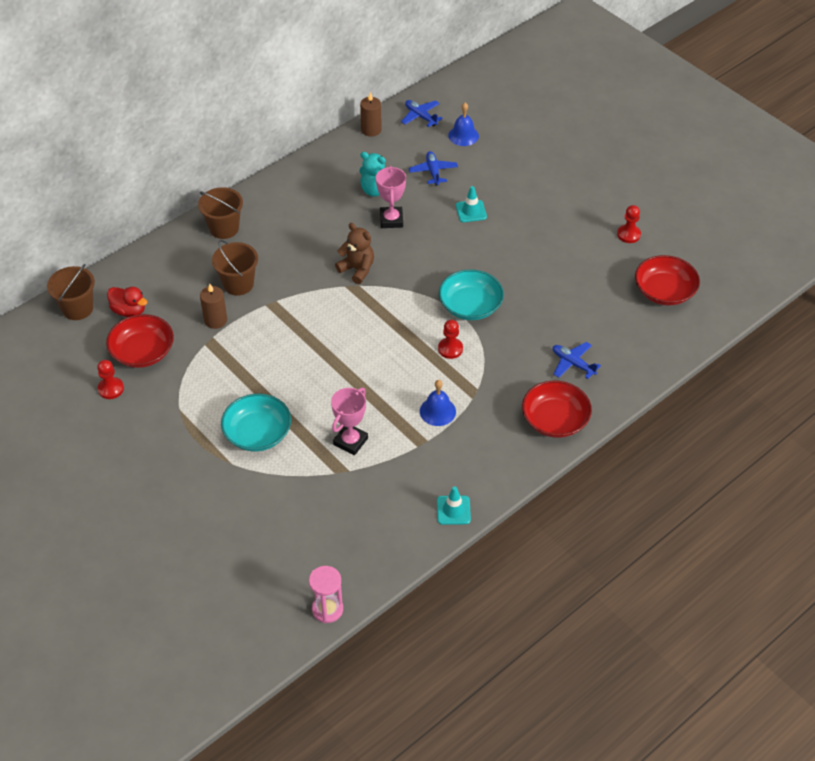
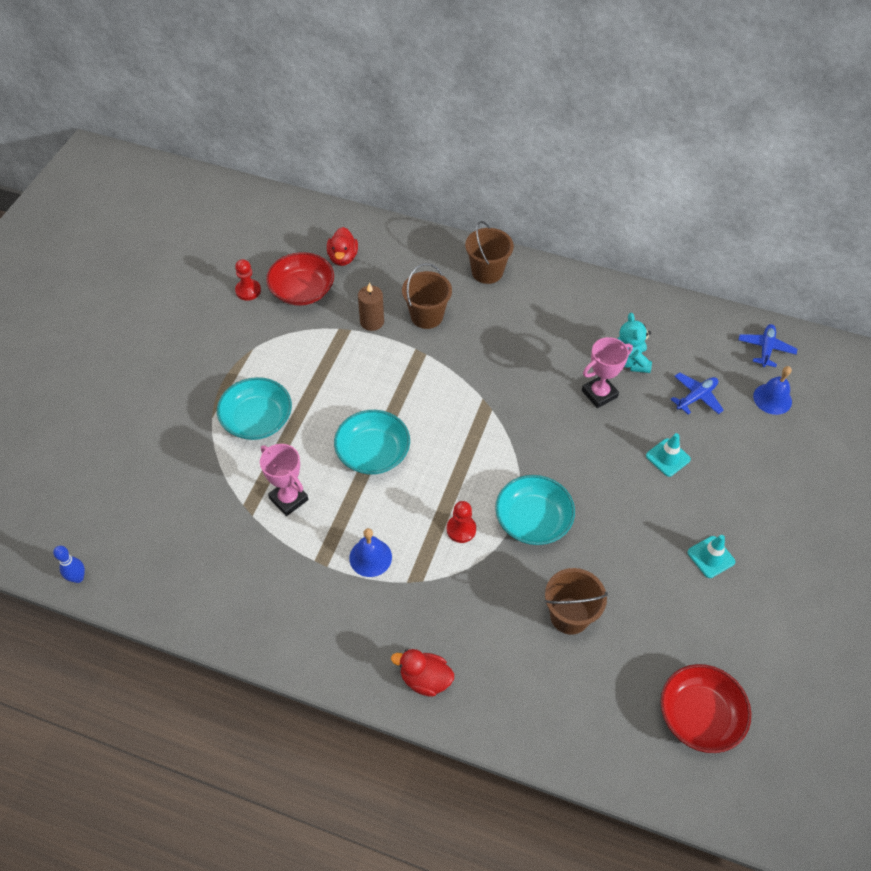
camera: 60 degrees right, 5 degrees up
(77, 308) = (323, 224): brown bucket -> brown bucket (569, 615)
(327, 609) = (78, 578): pink hourglass -> blue bowling pin
(346, 372) = (373, 453): none -> turquoise bowl
(350, 441) = (288, 499): pink trophy -> pink trophy turned 45 degrees clockwise
(357, 269) = (511, 398): brown teddy bear -> none
(371, 130) = (709, 317): brown candle -> none
(453, 510) = (249, 633): turquoise traffic cone -> turquoise traffic cone (711, 557)
(555, 420) = (425, 679): red bowl -> red duck
(573, 364) = (518, 661): blue plane -> none
(628, 234) = (760, 634): red pawn -> none

